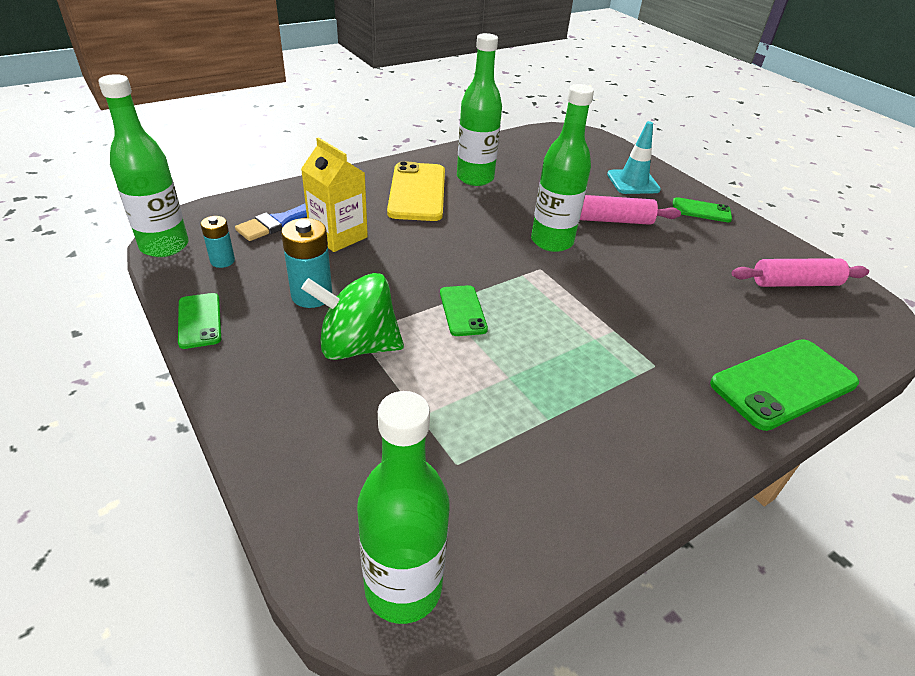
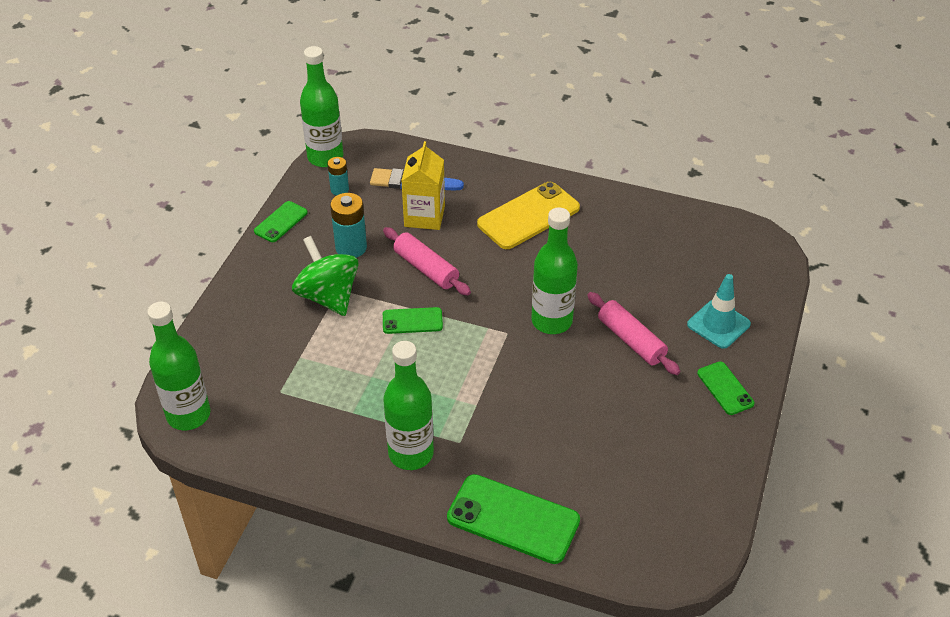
camera: 55 degrees right, 5 degrees up
(462, 311) = (412, 321): green phone -> green phone turned 45 degrees clockwise
(475, 178) = (592, 232): green bottle -> green bottle (411, 453)
(795, 283) = (670, 489): pink rolling pin -> pink rolling pin (426, 269)

